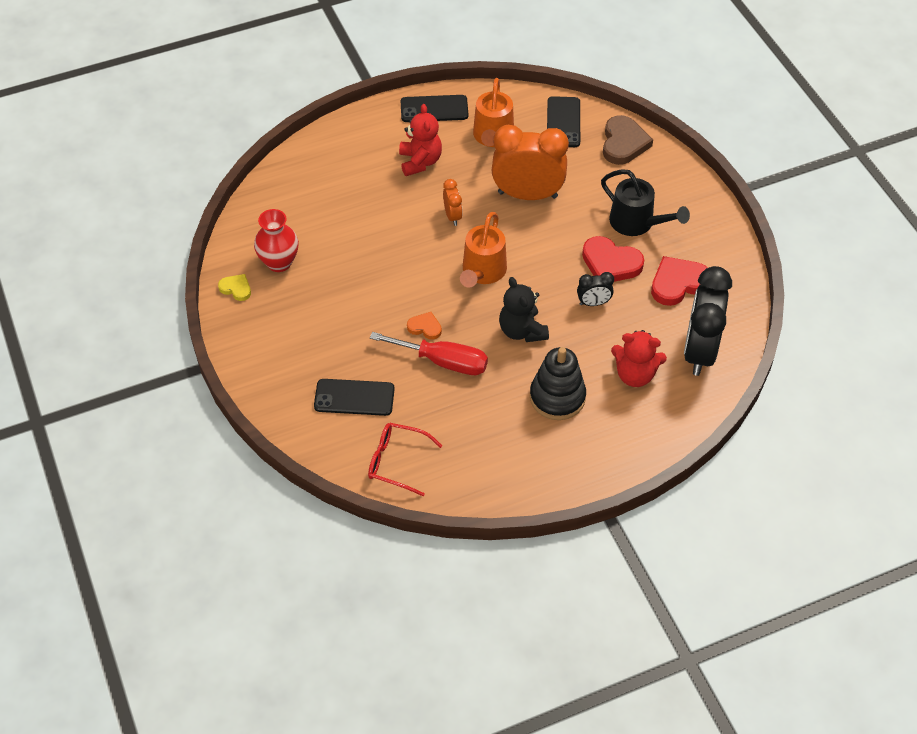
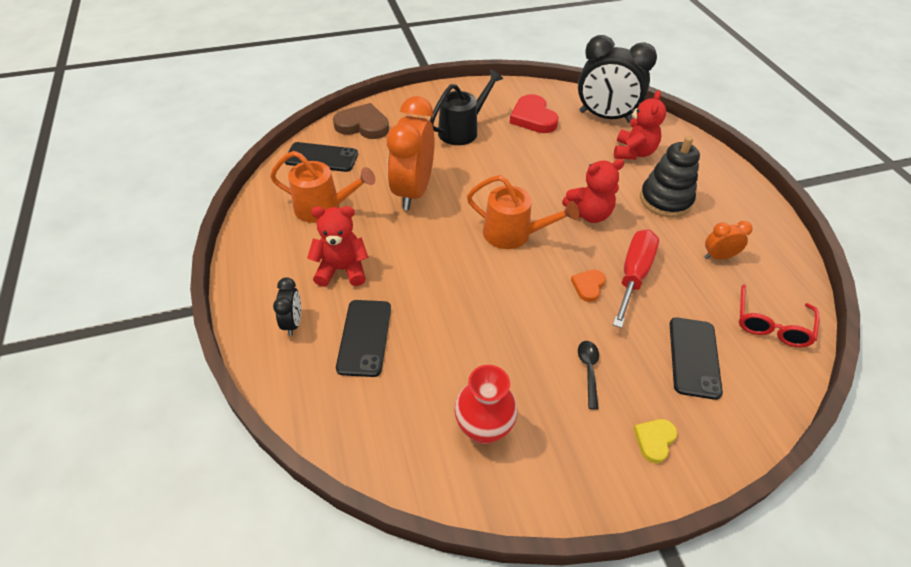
camera: 85 degrees left, 5 degrees down
(236, 288) = (527, 487): yellow heart -> yellow heart (654, 440)
(334, 325) = (588, 371): none -> black spoon
(434, 109) = (261, 250): black phone -> black phone (365, 337)
(452, 216) = (432, 250): orange clock -> orange clock (718, 257)
(522, 331) = (589, 214): black teddy bear -> red teddy bear
(593, 303) = (554, 166): black clock -> black clock (293, 323)
(610, 263) = (508, 150): red heart -> none

